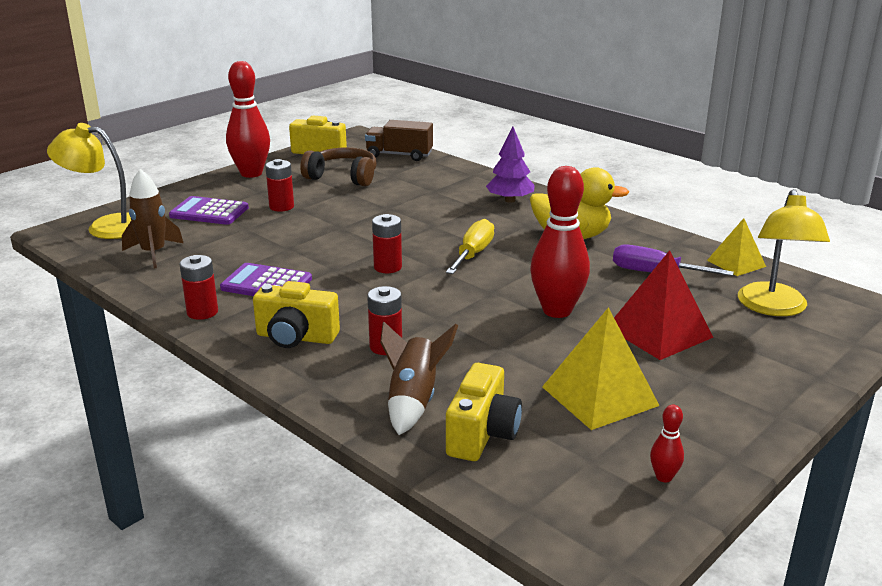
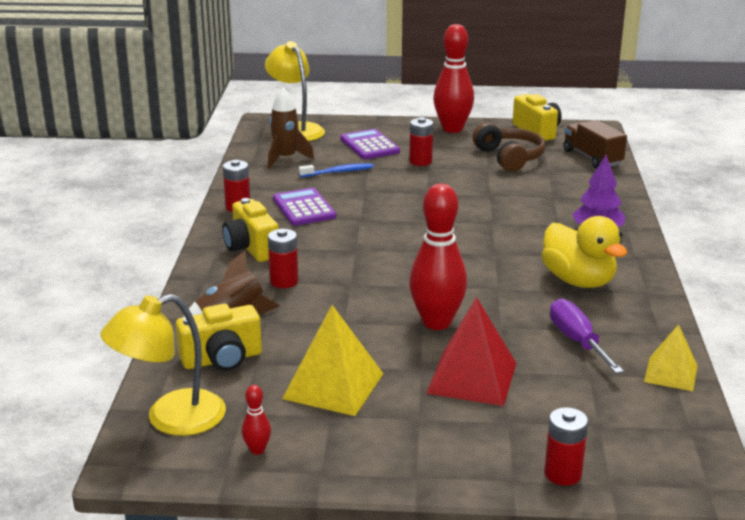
camera: 50 degrees right, 0 degrees up
(230, 243) = (338, 172): none -> blue toothbrush
(388, 267) = (395, 234): red battery -> red battery (563, 474)
(473, 254) = (472, 255): yellow screwdriver -> none
(774, 308) = (610, 420): yellow lamp -> yellow lamp (170, 418)

